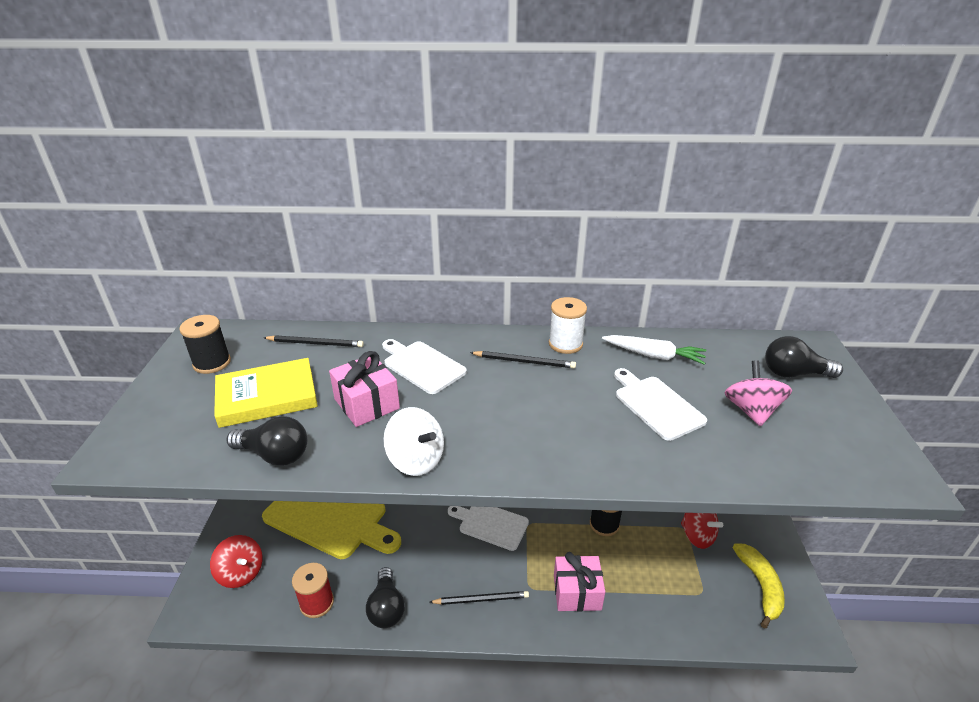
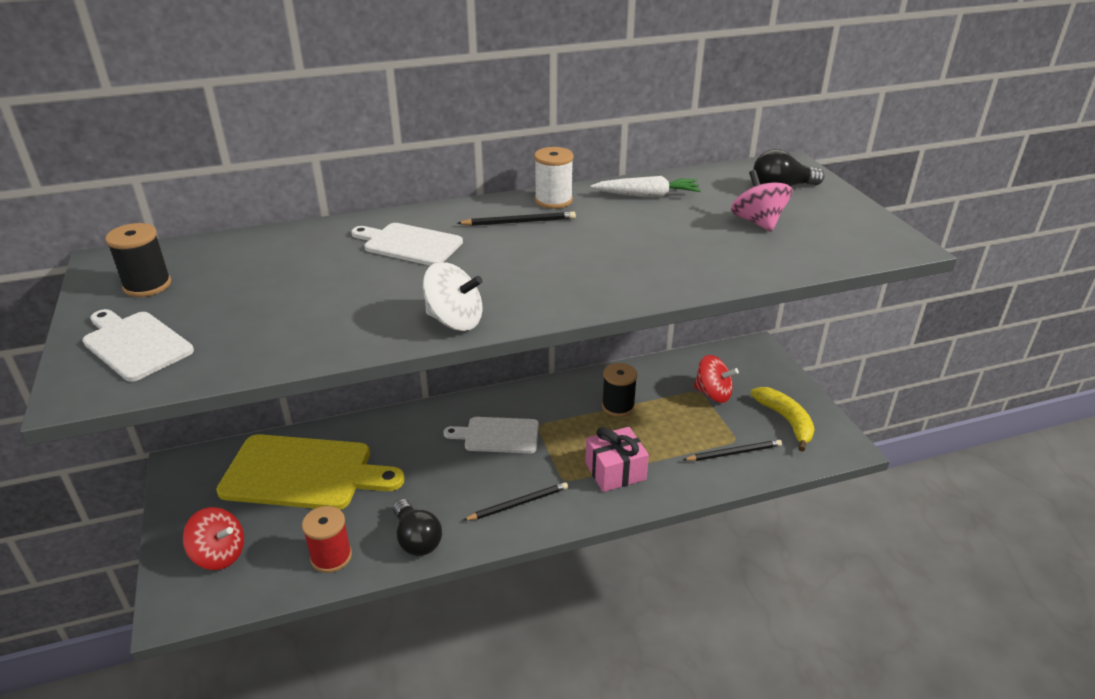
camera: 20 degrees left, 0 degrees up
(267, 397) = (244, 302): yellow book -> none
(275, 455) = (292, 348): black light bulb -> none
(315, 343) = (268, 246): black pencil -> black pencil (734, 453)
(367, 404) = (368, 286): pink gift -> none
(656, 405) = (670, 234): white cutting board -> white cutting board (135, 344)

